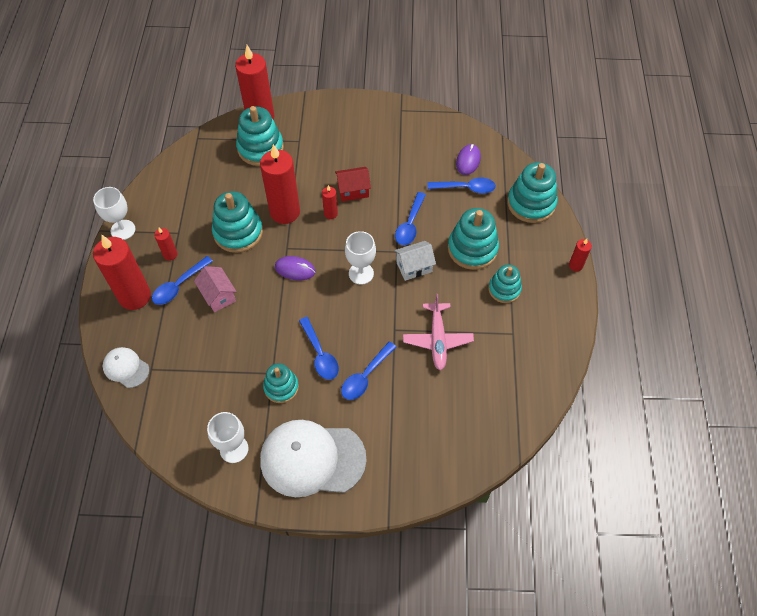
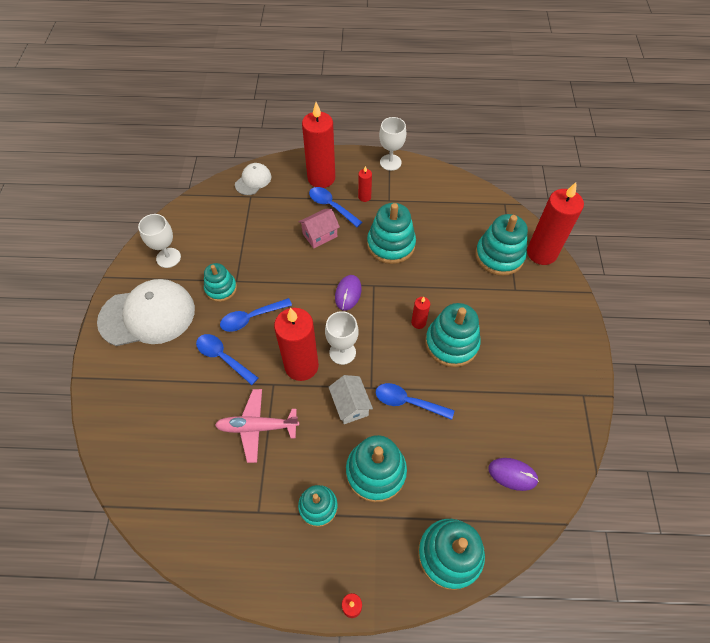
camera: 90 degrees right, 0 degrees up
(285, 212) = (418, 281): red candle -> red candle (301, 366)
(312, 459) = (148, 315): white cap -> white cap turned 75 degrees clockwise
(353, 190) = (451, 343): red house -> turquoise stacking toy
(466, 188) = (467, 469): blue spoon -> none

